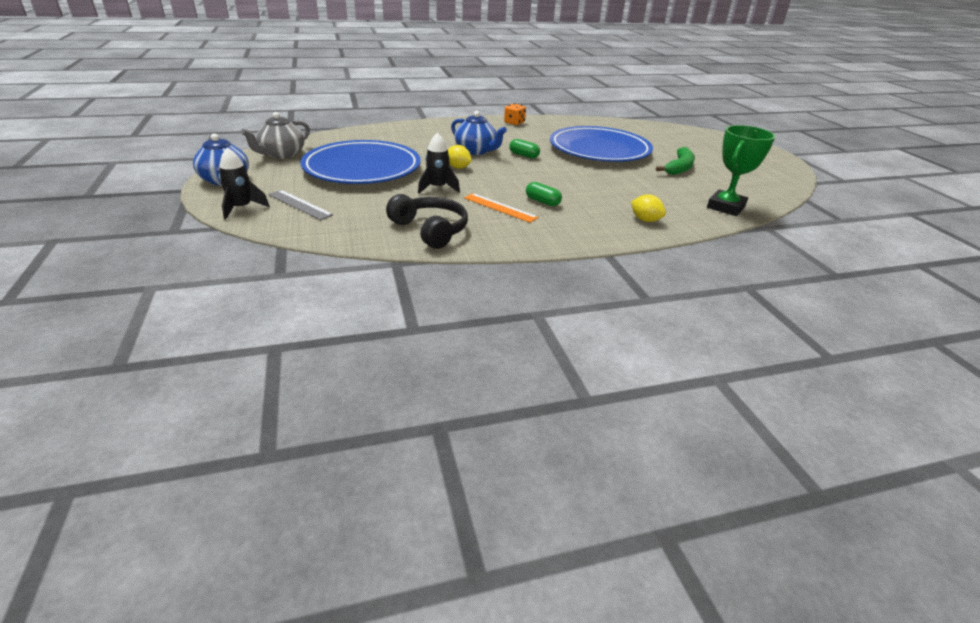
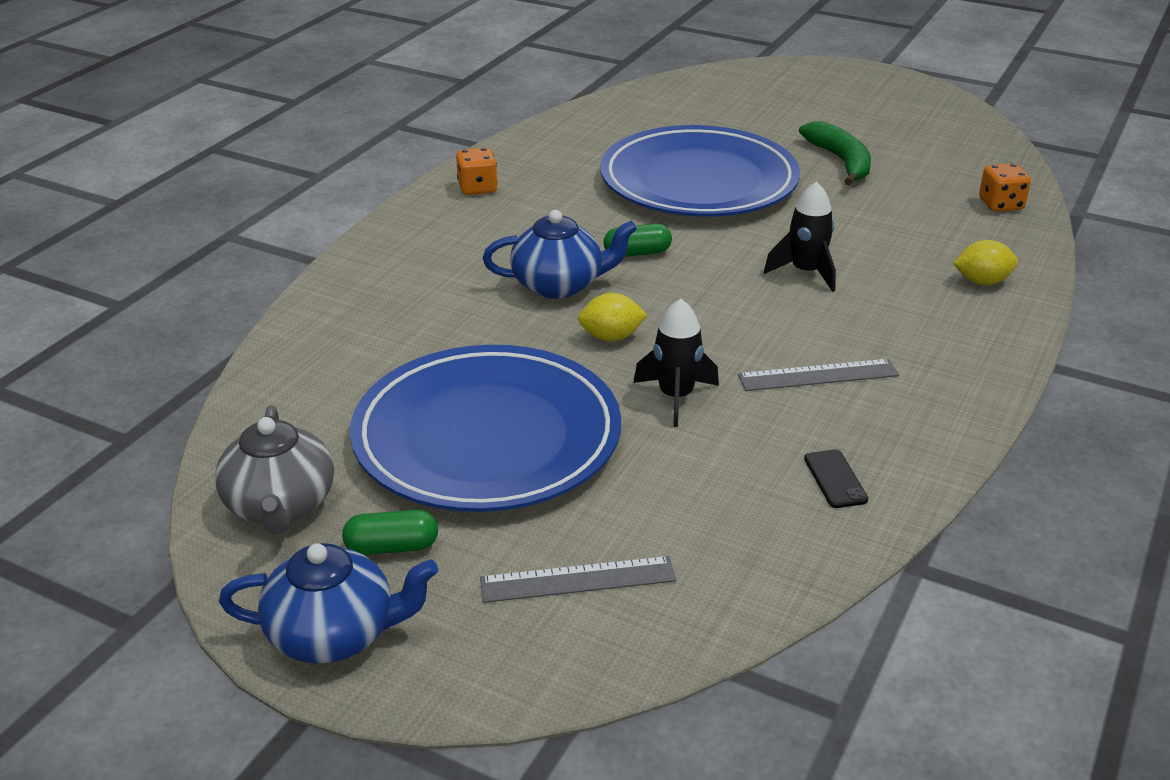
camera: 45 degrees left, 0 degrees up
(241, 208) = (514, 662): black rocket -> black rocket (806, 272)
(430, 230) = (835, 479): black headphones -> black phone
(500, 207) = (818, 375): orange ruler -> grey ruler
(542, 202) = (837, 328): green capsule -> green capsule (392, 547)
(725, 207) = (1001, 204): green trophy -> orange dice

